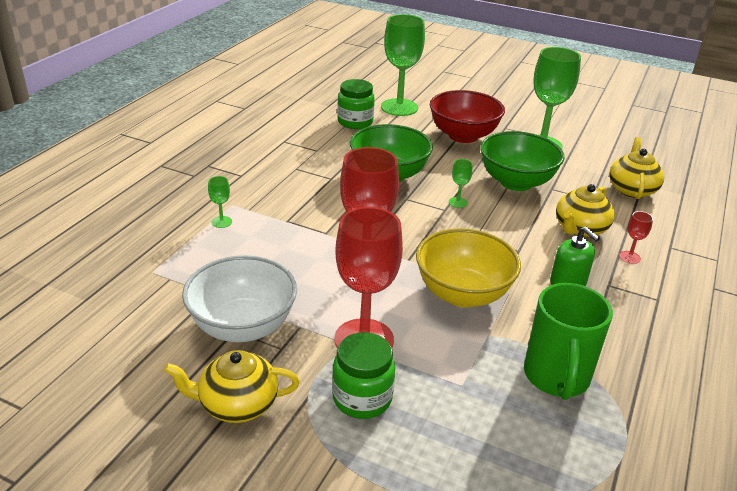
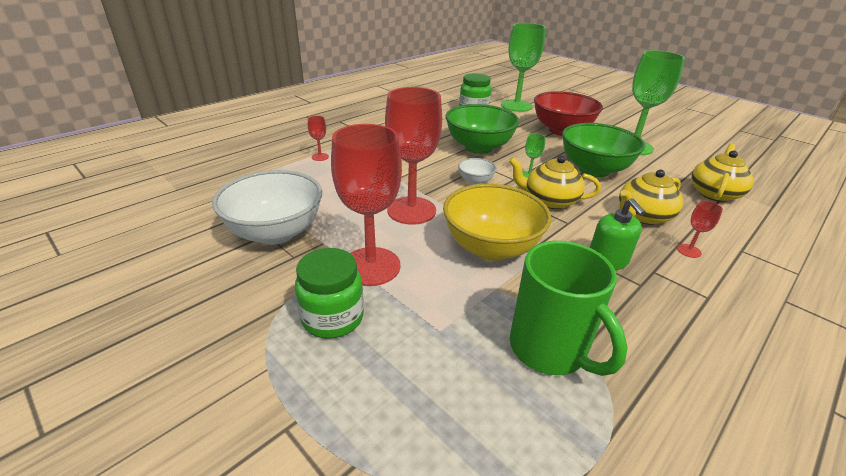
camera: 20 degrees right, 0 degrees up
(221, 222) = (320, 157): green goblet -> red goblet
(237, 404) = (219, 294): yellow teapot -> yellow teapot (549, 200)
(409, 220) = (475, 181): none -> white bowl
(556, 377) = (549, 350): green mug -> green mug turned 60 degrees counterclockwise

